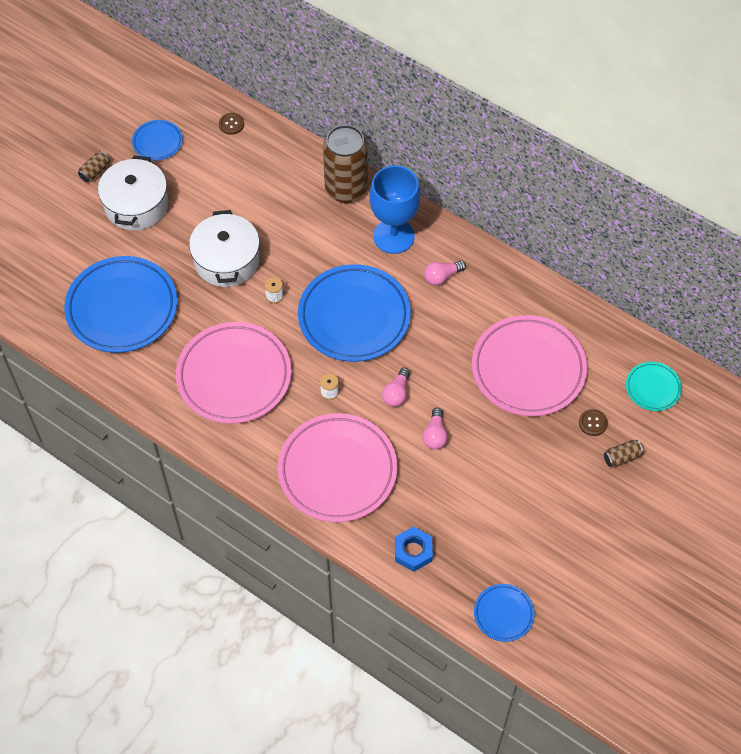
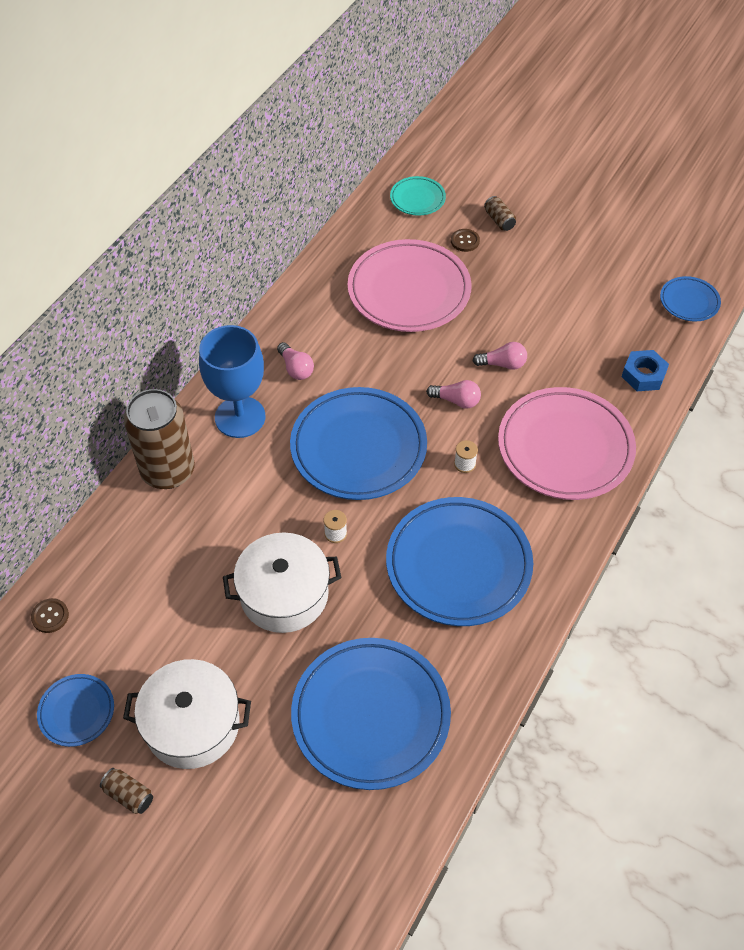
camera: 95 degrees left, 5 degrees down
(234, 376) = (458, 565): pink plate -> blue plate

